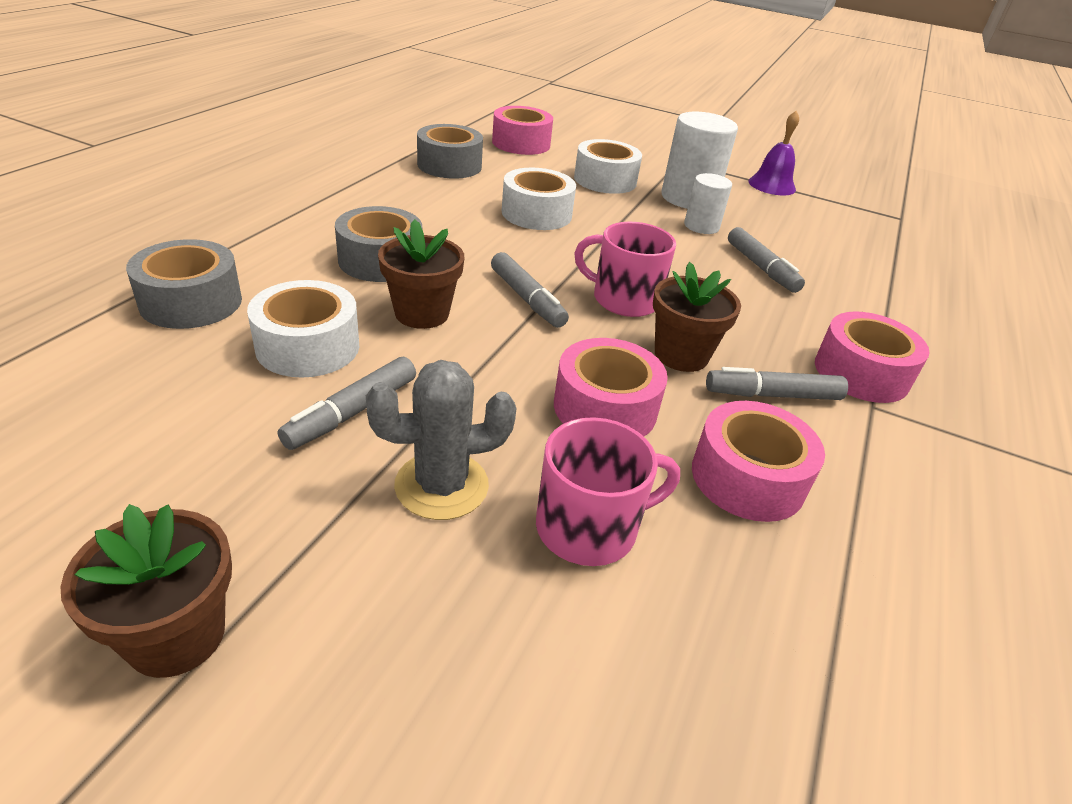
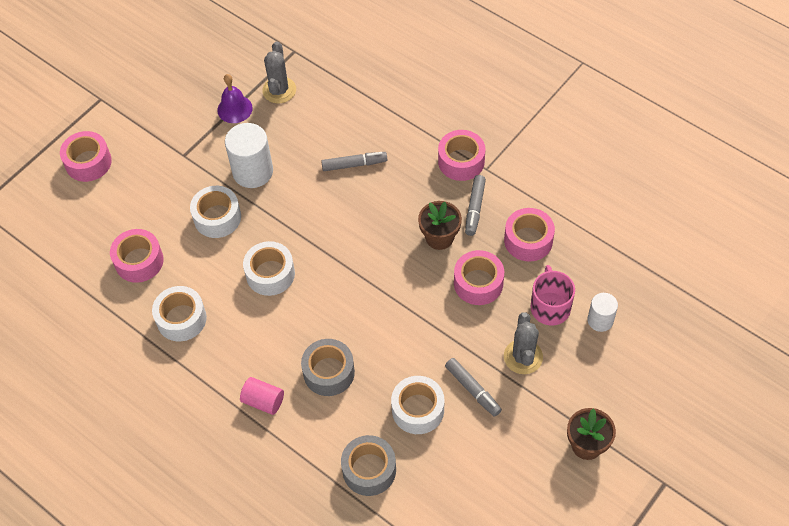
camera: 70 degrees left, 20 degrees up
(329, 215) = (263, 401): none -> pink cylinder
(422, 313) = (390, 354): brown flower pot -> none
(449, 165) = (181, 319): grey tape -> white tape
(527, 299) = (379, 299): grey marker -> none
(624, 299) = (384, 249): pink mug -> none
(633, 119) = (88, 162): none -> pink tape
(701, 226) = (296, 178): white cylinder -> white cylinder (600, 320)
(829, 210) = (279, 90): none -> grey cactus

